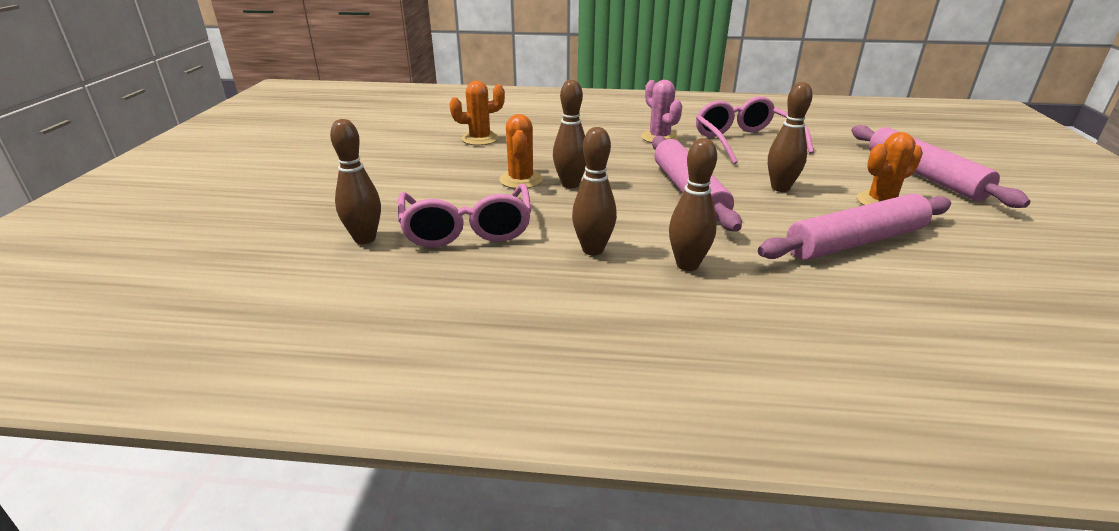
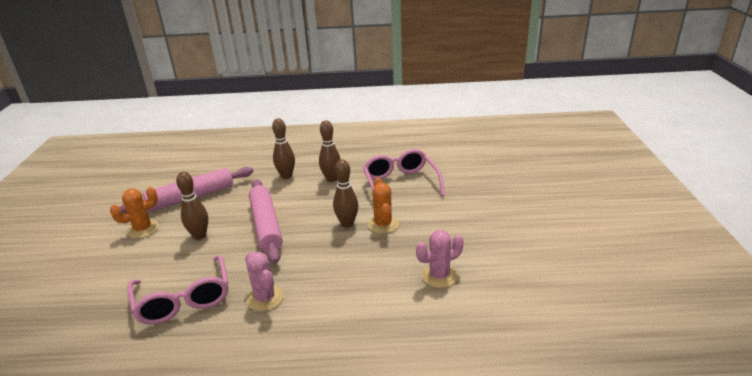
camera: 175 degrees right, 0 degrees up
(365, 239) = (450, 173): brown bowling pin -> none
(480, 139) = (439, 276): orange cactus -> pink cactus
(923, 176) = (76, 262): pink rolling pin -> none

